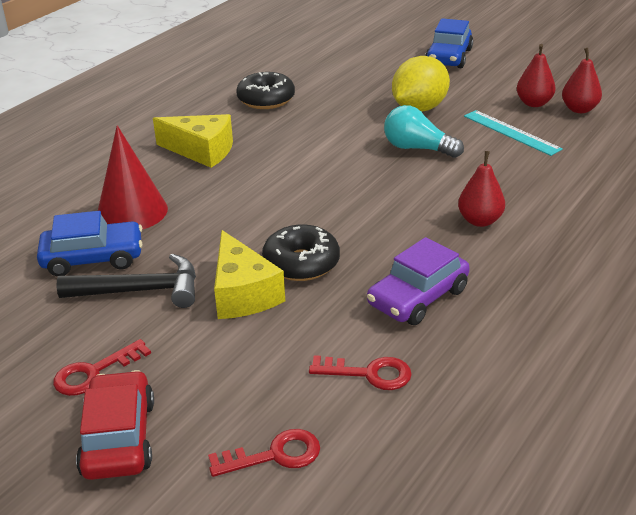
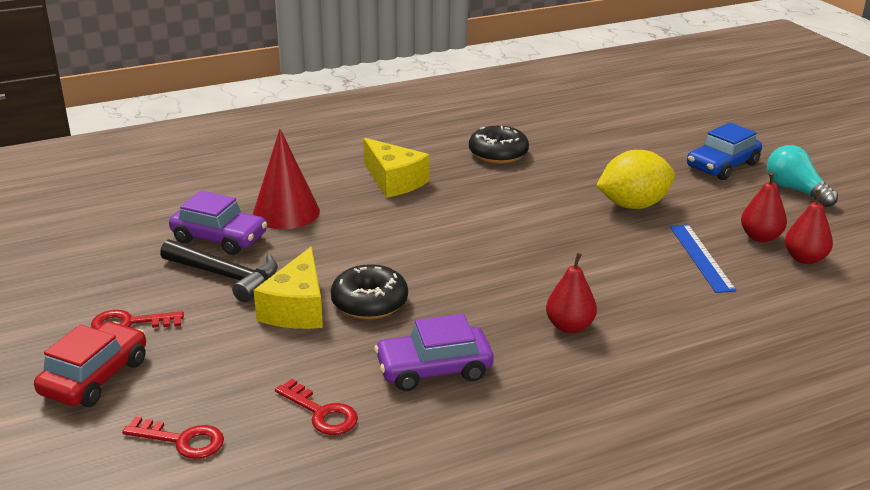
camera: 30 degrees right, 5 degrees down
(93, 258) = (219, 238): blue car -> purple car
(417, 148) = (587, 241): turquoise light bulb -> turquoise light bulb (795, 190)
(511, 132) = (701, 257): turquoise ruler -> blue ruler

